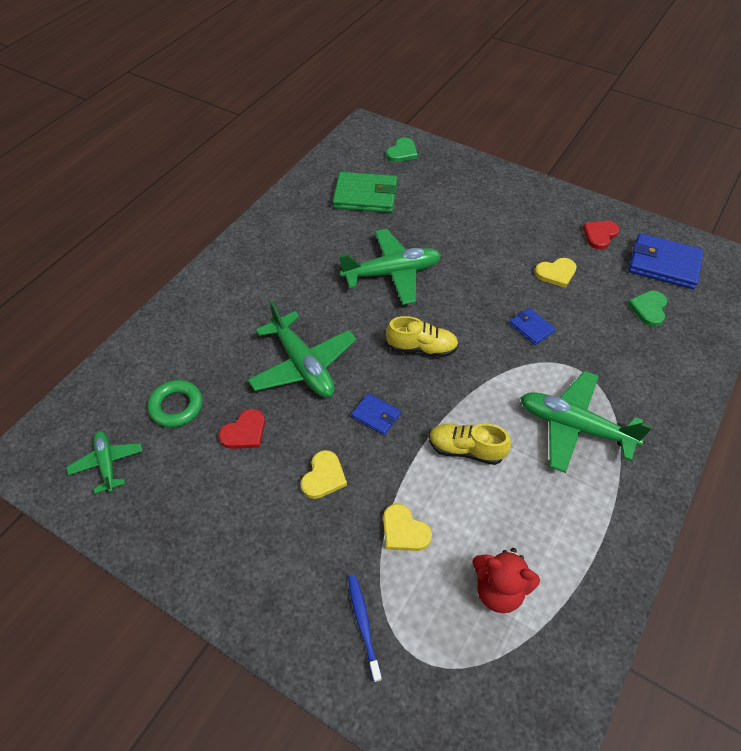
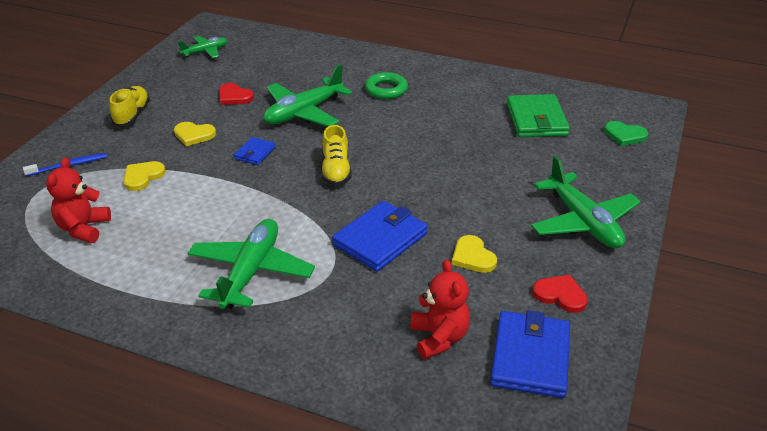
camera: 80 degrees right, 15 degrees down
(176, 406) = (255, 67): green ring -> green ring (386, 90)
(391, 273) = (429, 145): green plane -> green plane (583, 222)
(466, 450) = (221, 204): yellow shoe -> yellow shoe (132, 115)
(531, 328) = (380, 239): blue wallet -> blue wallet, size x1.92
(649, 309) = (439, 337): green heart -> red teddy bear

